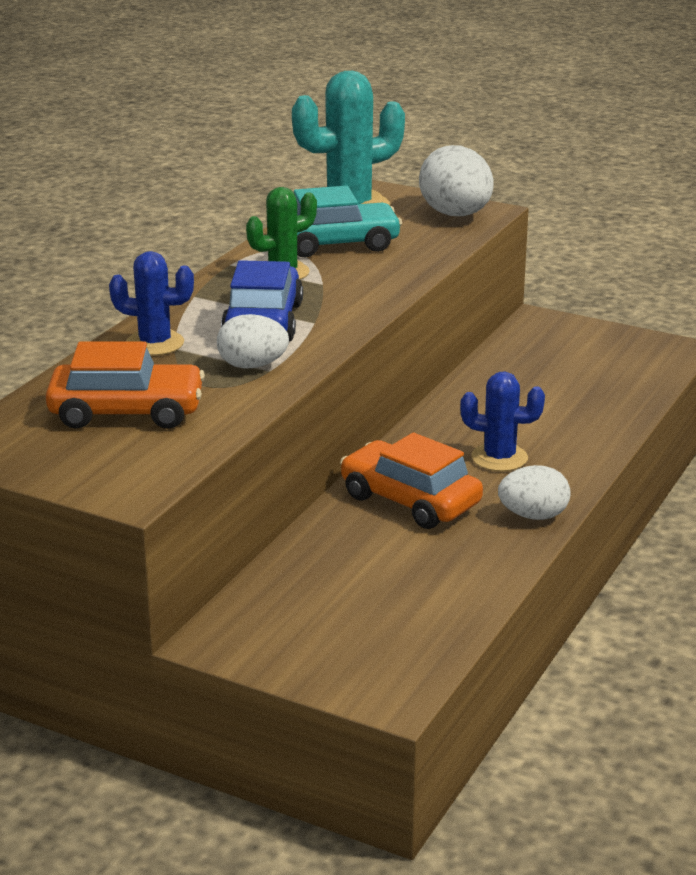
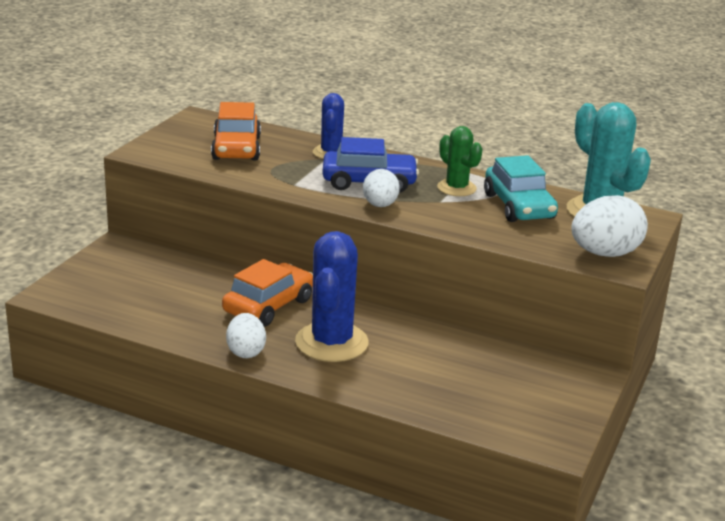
camera: 85 degrees right, 0 degrees up
(252, 366) = (299, 179): white egg -> white egg (380, 205)
(499, 458) = (331, 342): blue cactus -> blue cactus, size x1.70

